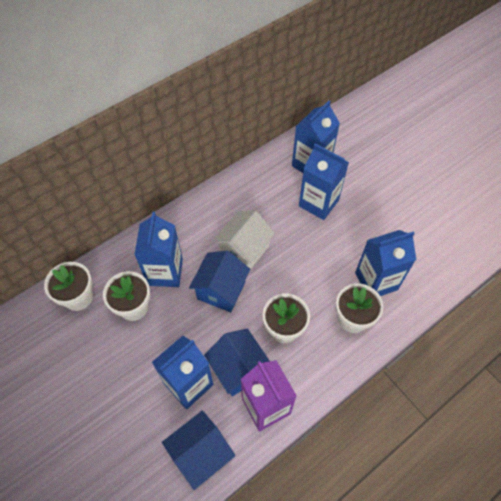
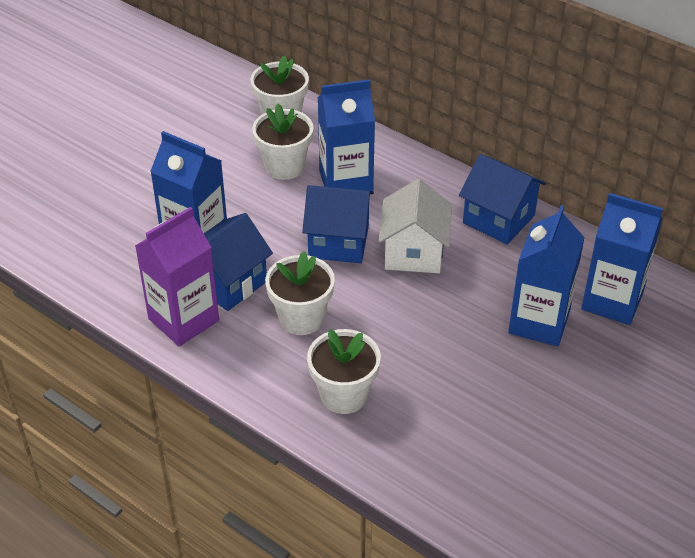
camera: 75 degrees right, 15 degrees down
(201, 454) = (109, 270): blue house -> blue house (498, 219)
(244, 250) = (413, 252): white house -> white house turned 75 degrees clockwise
(376, 281) = (421, 416): blue carton -> none

